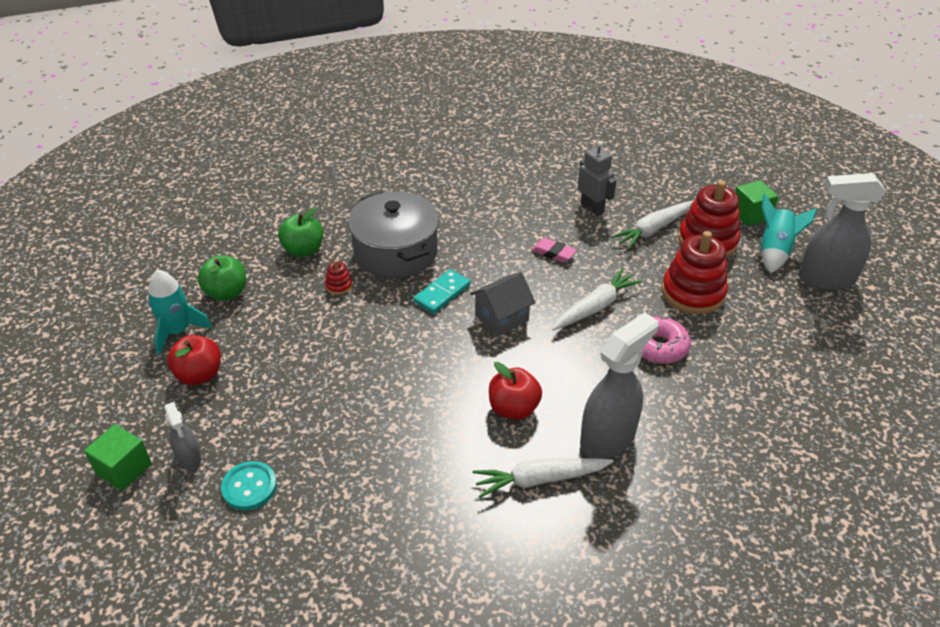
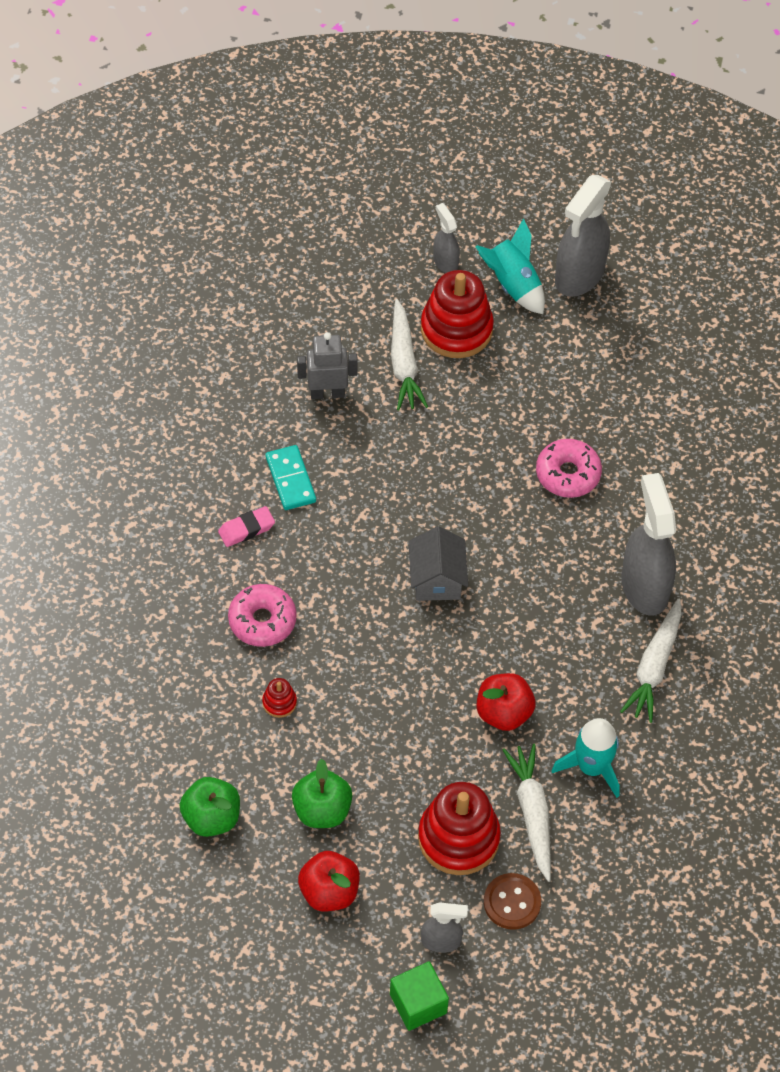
camera: 60 degrees left, 15 degrees up
(177, 331) = (243, 889): turquoise rocket -> turquoise rocket (591, 767)
(249, 487) = (512, 902): turquoise button -> brown button
(303, 250) = (190, 709): green apple -> green apple (322, 810)
(396, 252) = (262, 621): grey pot -> pink donut
(442, 293) = (362, 612): turquoise domino -> turquoise domino (291, 479)
(513, 408) = (562, 639): red apple -> red apple (503, 713)
(553, 253) = (373, 475): pink eraser -> pink eraser (246, 529)
(595, 307) = (479, 490): white carrot -> white carrot (532, 813)
(693, 293) = (519, 396): red stacking toy -> red stacking toy (458, 838)
(750, 215) = (445, 262): green cube -> grey spray bottle

